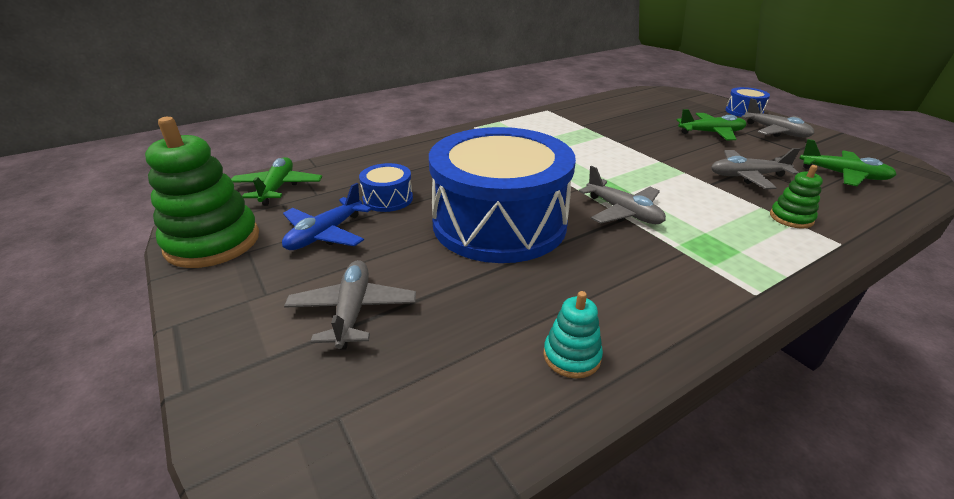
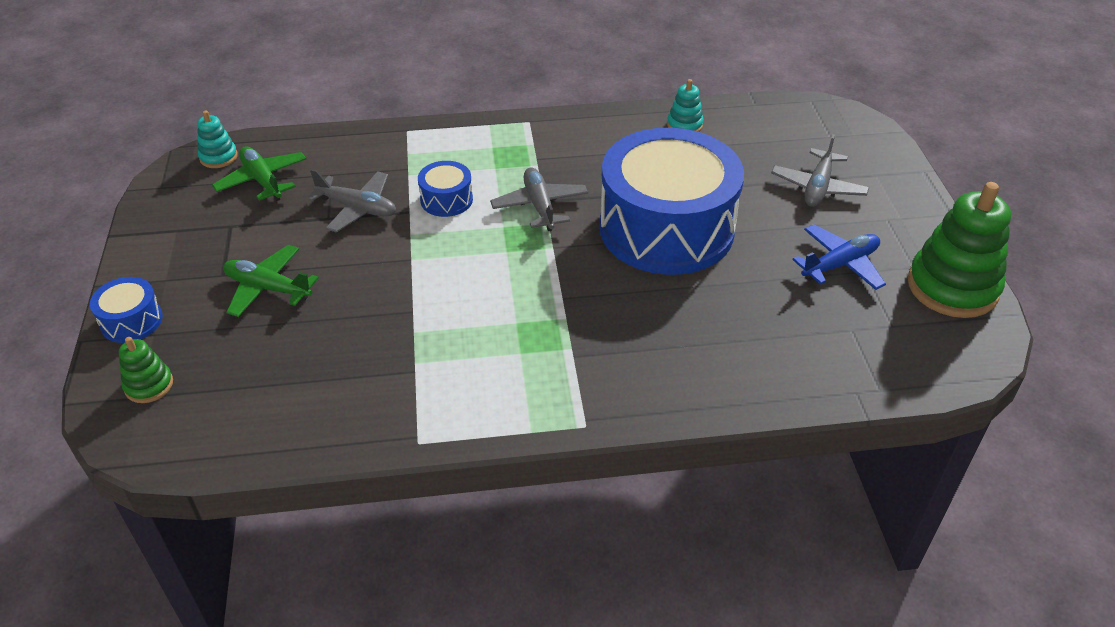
camera: 155 degrees left, 10 degrees up
(278, 188) = (902, 357): green plane -> none
(388, 199) = (768, 295): blue drum -> blue drum (446, 200)
(776, 131) = (185, 262): grey plane -> none
(791, 218) = (403, 158): green stacking toy -> green stacking toy (149, 385)
(908, 180) = (218, 157): none -> turquoise stacking toy

